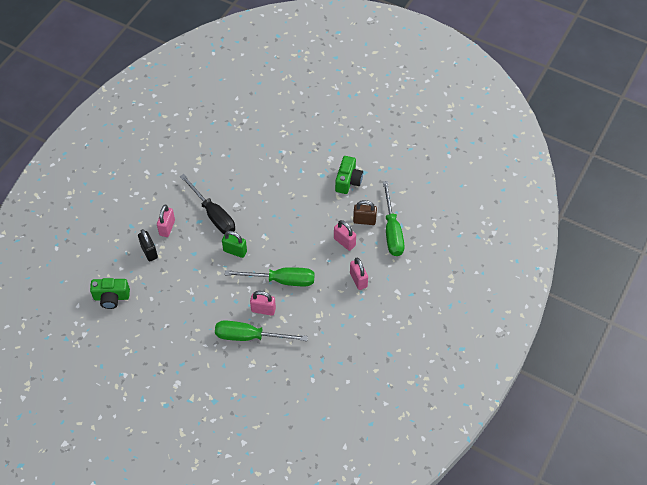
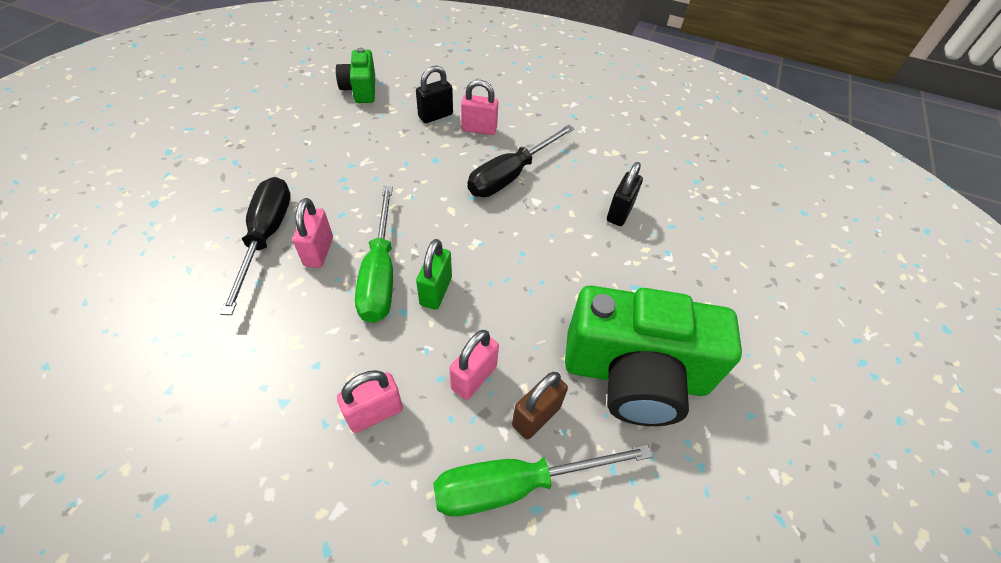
camera: 80 degrees right, 5 degrees down
(235, 251) = (441, 206): green padlock -> green padlock (436, 291)
(249, 336) = (266, 237): green screwdriver -> black screwdriver
(250, 166) = (619, 213): none -> black padlock
(348, 181) = (634, 374): green camera -> green camera, size x1.92
(364, 220) = (536, 416): brown padlock -> brown padlock turned 45 degrees clockwise

